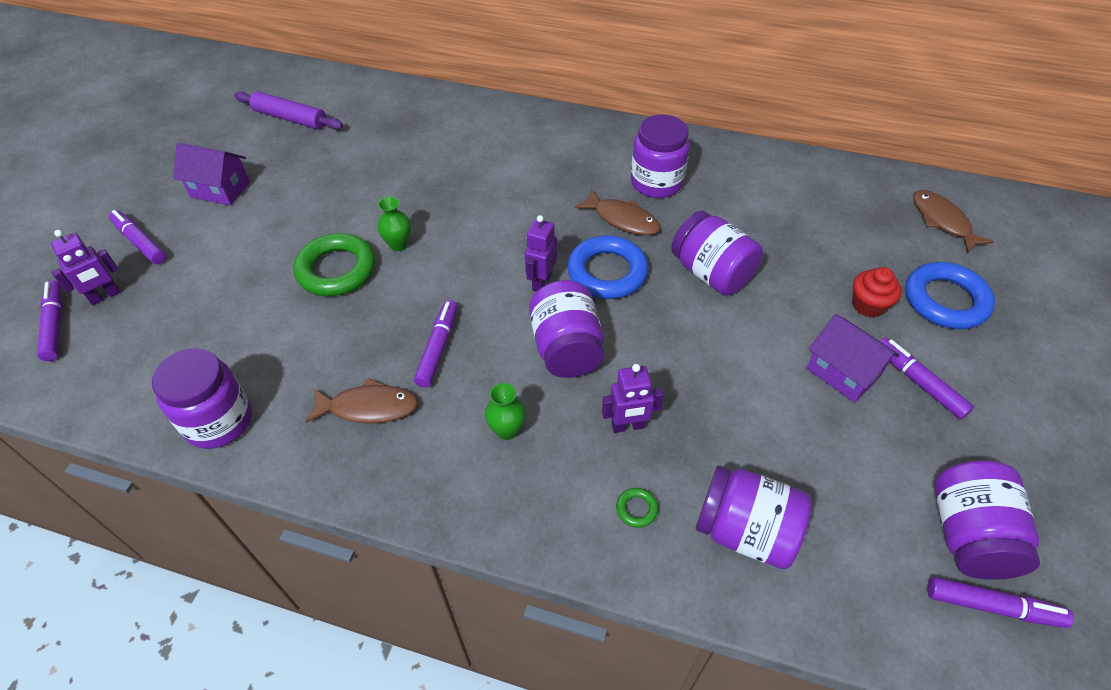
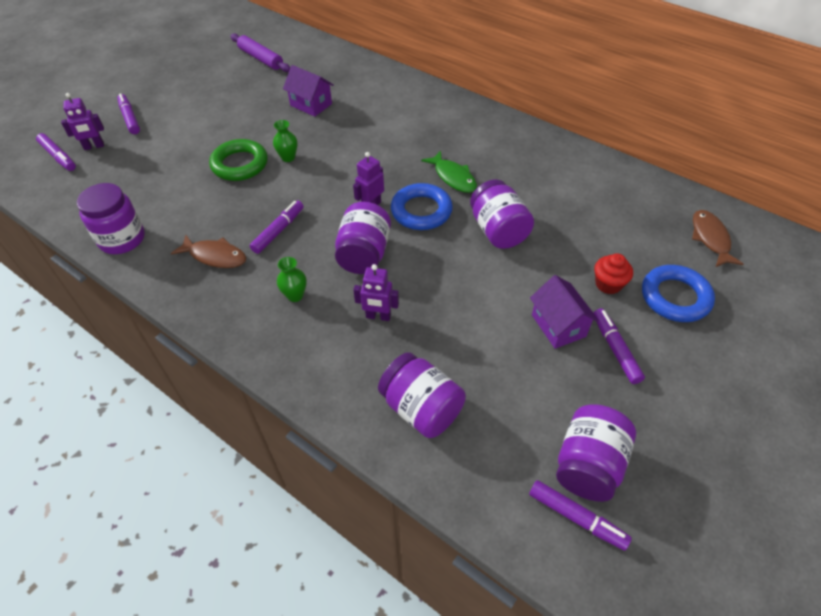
camera: 20 degrees right, 0 degrees up
(55, 325) = (58, 157): purple marker -> purple marker turned 135 degrees clockwise
(220, 189) = (193, 96): purple house -> purple house (311, 104)
(622, 219) = (453, 177): brown fish -> green fish
(636, 509) = (354, 371): green ring -> none
(656, 182) = (493, 157): purple jar -> none

